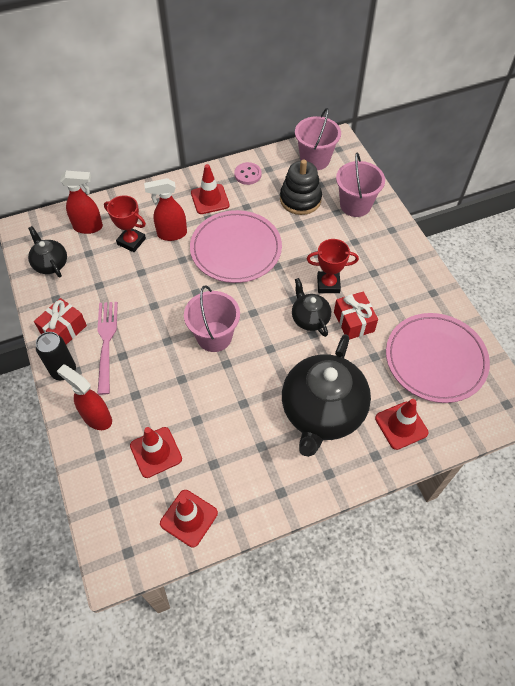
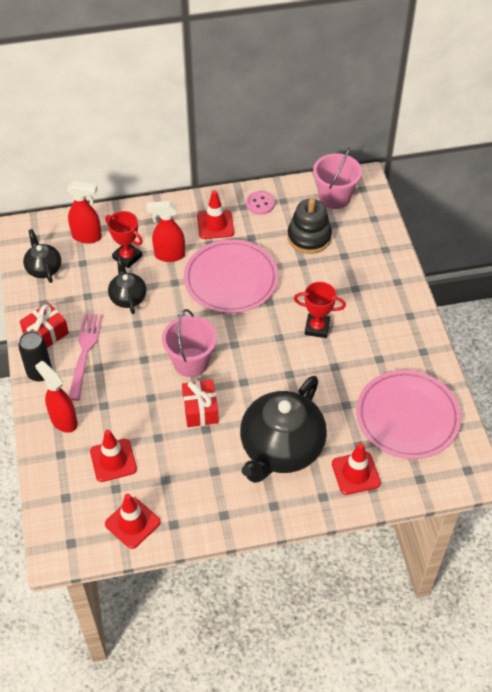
camera: 10 degrees right, 5 degrees down
(309, 318) = (290, 358): black teapot -> black teapot (128, 297)
(353, 322) = (333, 368): red gift -> red gift (200, 410)
(355, 205) = (365, 251): pink bucket -> none

